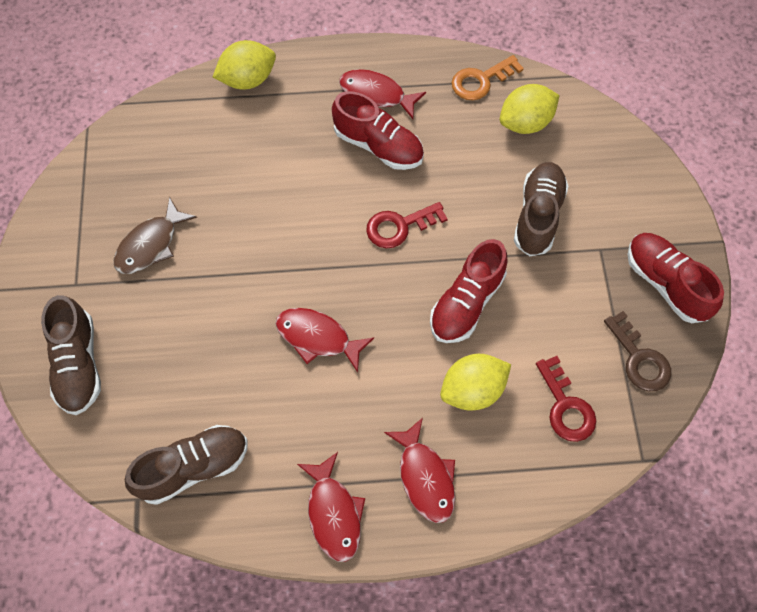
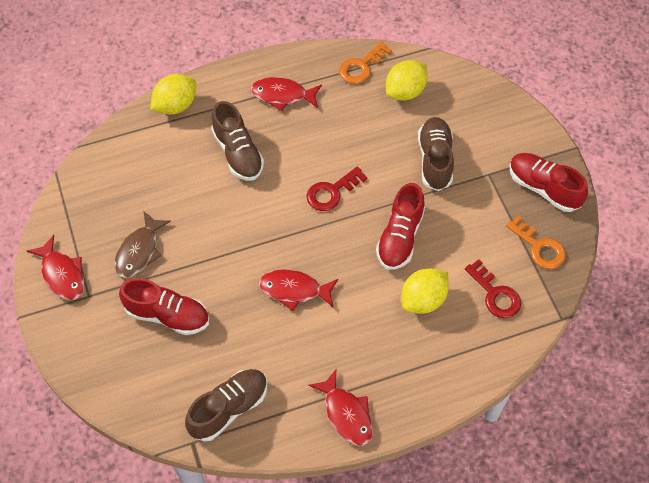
camera: 15 degrees left, 5 degrees down
(78, 364) = (112, 355): brown shoe -> brown shoe (238, 153)
(378, 146) = (296, 134): red shoe -> red shoe (167, 315)
(425, 477) = (406, 371): red fish -> red fish (62, 274)
(639, 359) = (539, 247): brown key -> orange key

